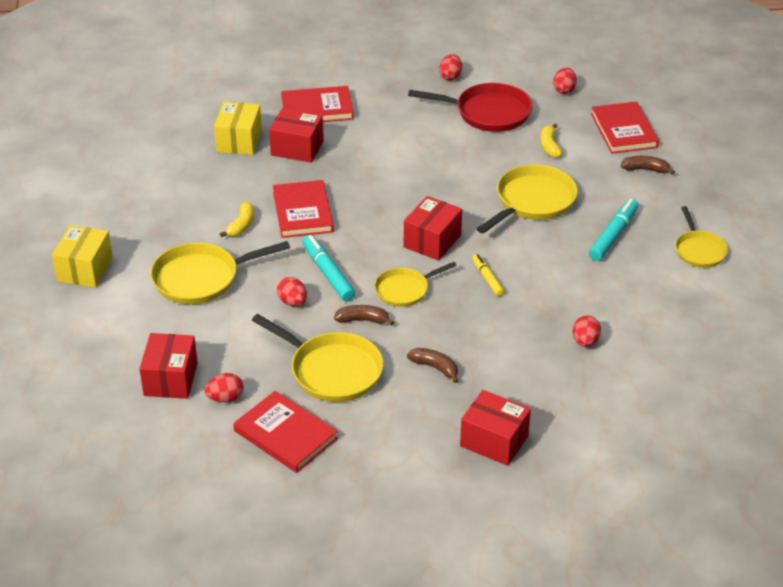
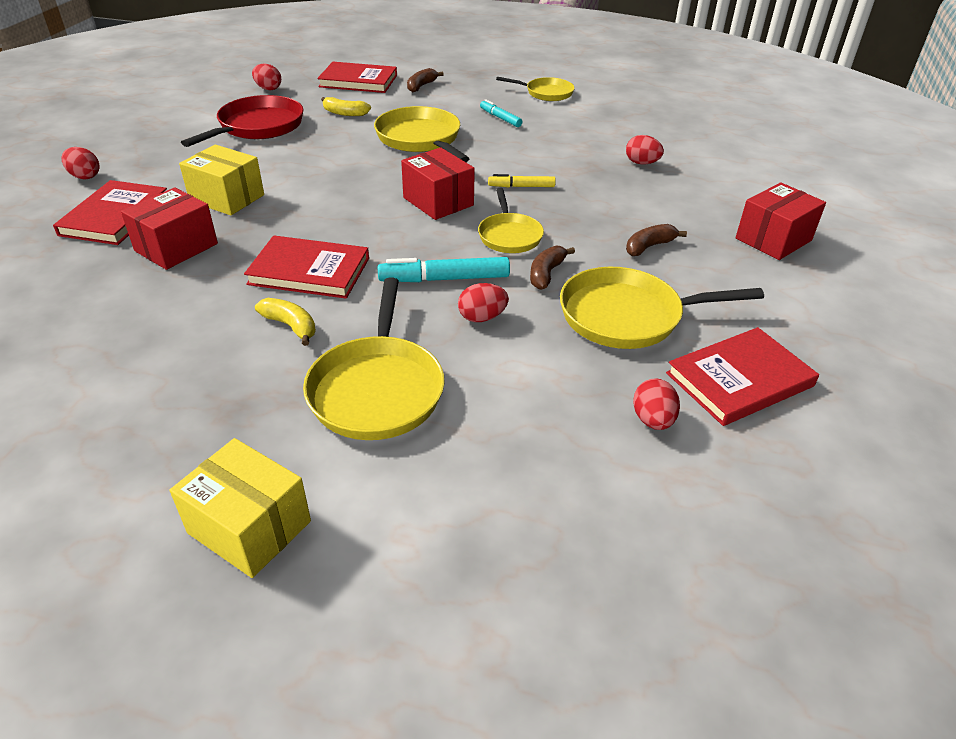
camera: 70 degrees left, 0 degrees up
(170, 379) = (591, 471): red box -> none
(239, 141) = (103, 288): yellow box -> yellow box (227, 198)
(331, 370) = (628, 316): yellow pan -> yellow pan turned 150 degrees counterclockwise
(450, 76) = (171, 130): red egg -> red egg (85, 176)
(613, 235) = (500, 118): turquoise marker -> turquoise marker, size x0.62

